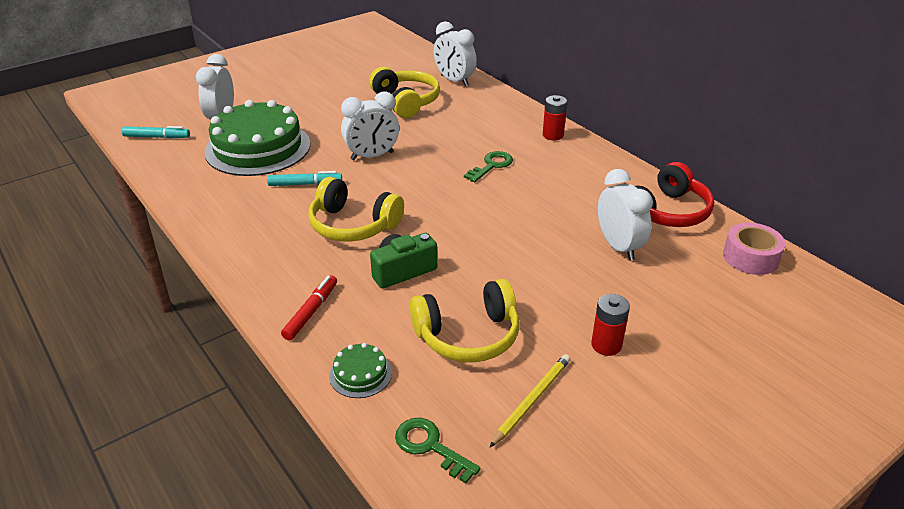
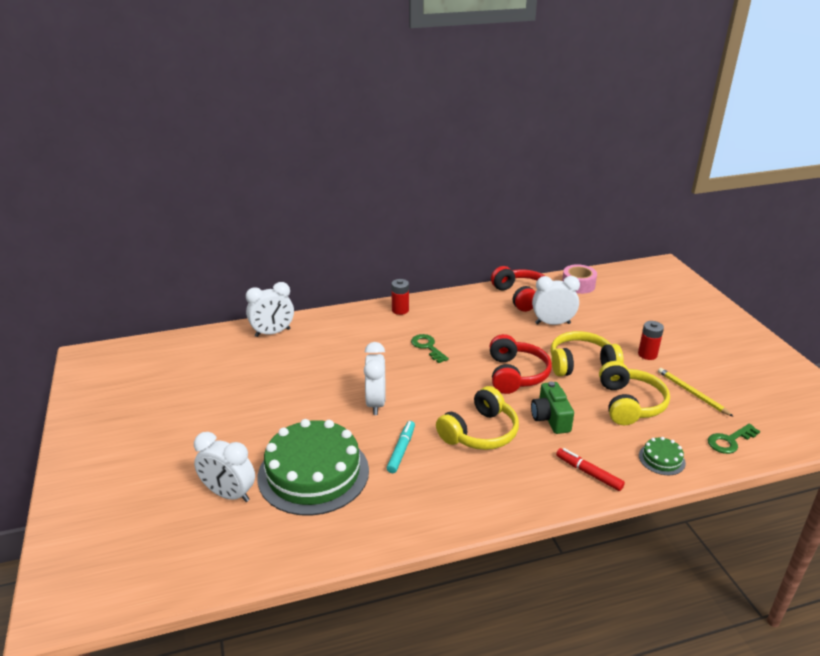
camera: 70 degrees left, 5 degrees down
(157, 137) = (232, 554): turquoise marker -> none
(406, 102) = (290, 366): yellow headphones -> yellow headphones (581, 364)
(476, 233) = (516, 374): none -> red headphones

